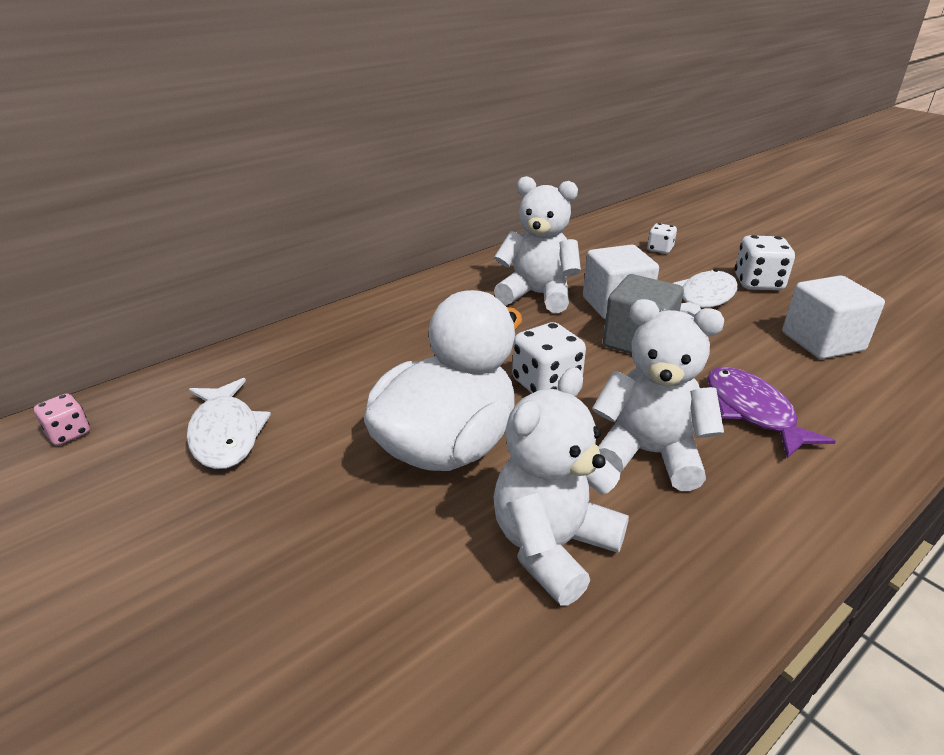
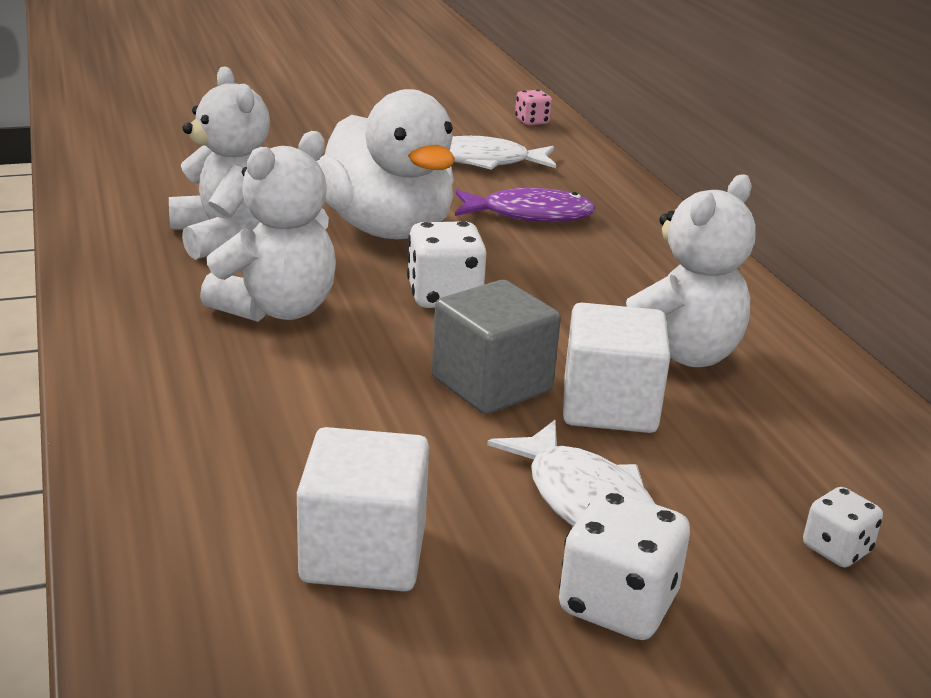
camera: 110 degrees right, 5 degrees down
(752, 412) = (274, 397): purple fish -> purple fish (530, 215)

